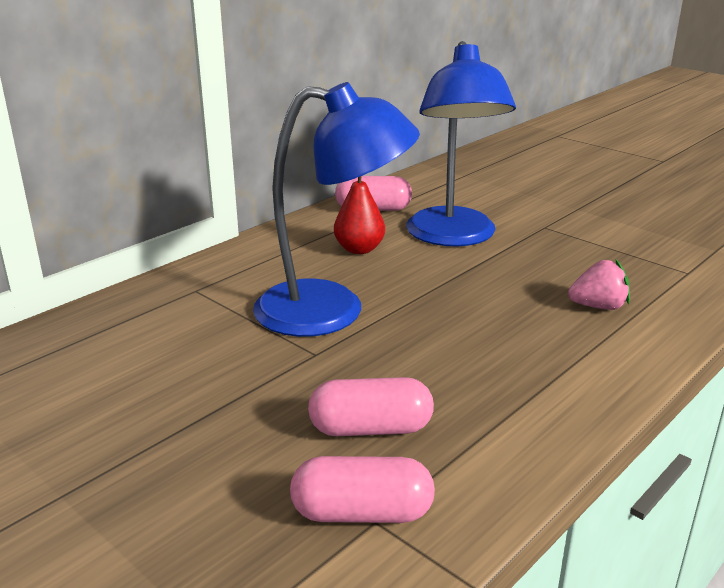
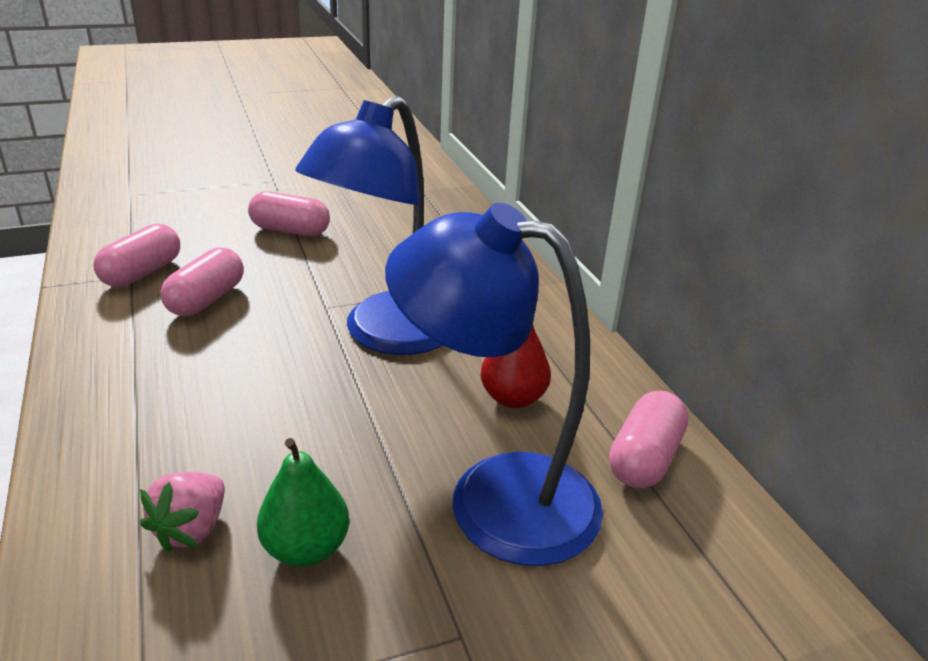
camera: 115 degrees right, 5 degrees up
(154, 448) = (290, 230): none -> pink capsule
(558, 271) = (306, 548): none -> green pear

